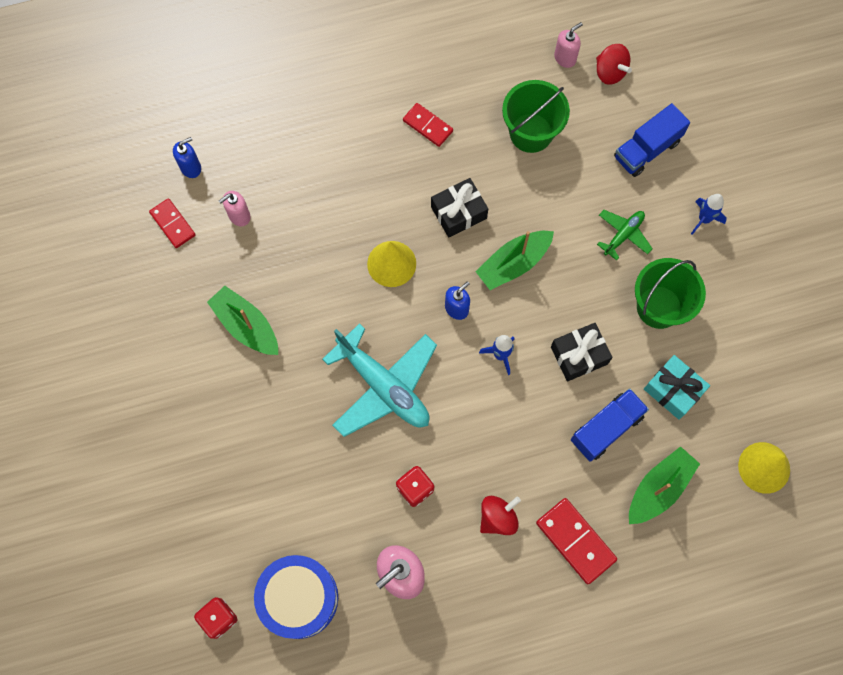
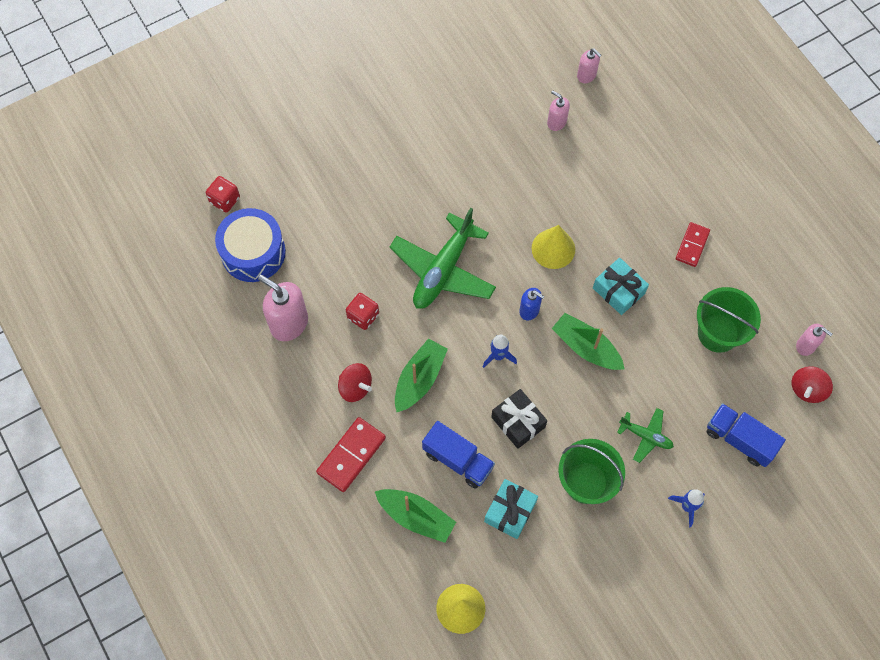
camera: 75 degrees right, 5 degrees down
(172, 224) = (533, 77): red domino -> none
(191, 167) = (586, 75): blue soap dispenser -> pink soap dispenser
(246, 326) = (463, 154): green boat -> green boat (419, 379)
(383, 386) = (443, 270): turquoise plane -> green plane
(458, 212) = (618, 291): black gift -> turquoise gift

